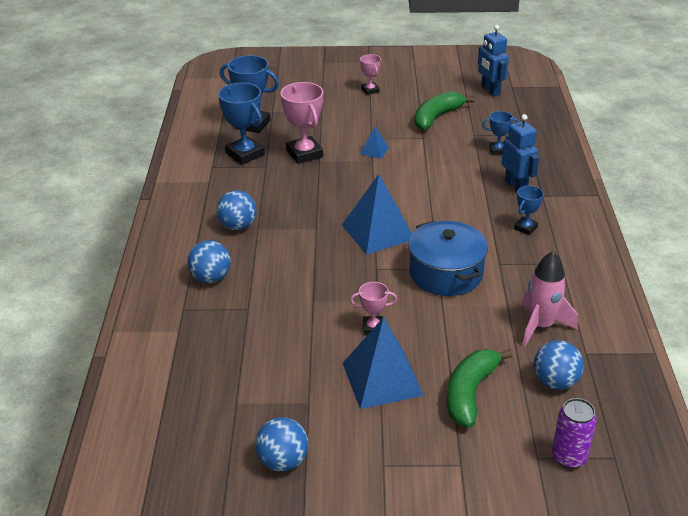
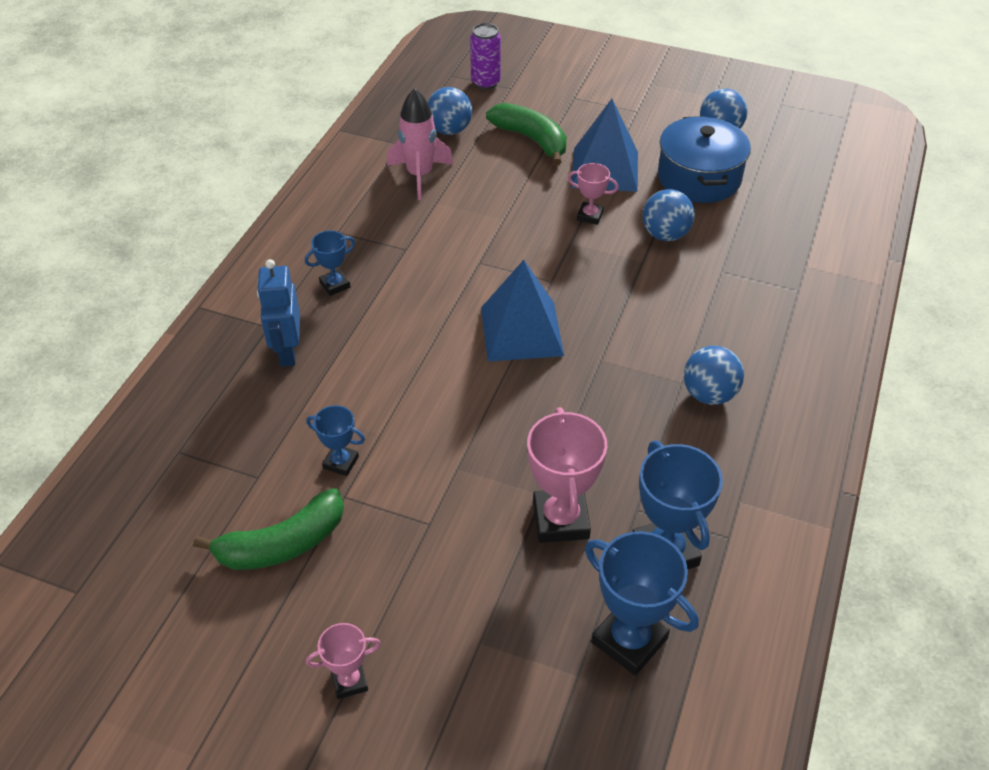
camera: 160 degrees left, 10 degrees up
(211, 278) = (759, 322): blue ball -> blue ball (665, 234)
(370, 90) = (349, 681): pink trophy -> pink trophy turned 75 degrees clockwise
(374, 151) = (441, 490): blue pyramid -> none
(446, 273) = (474, 253): blue pot -> blue pot (699, 178)
(470, 393) = (531, 140): green banana -> green banana turned 90 degrees counterclockwise
(490, 91) = (127, 593): blue robot -> none
(498, 150) = (251, 429): blue trophy -> blue trophy (341, 462)

